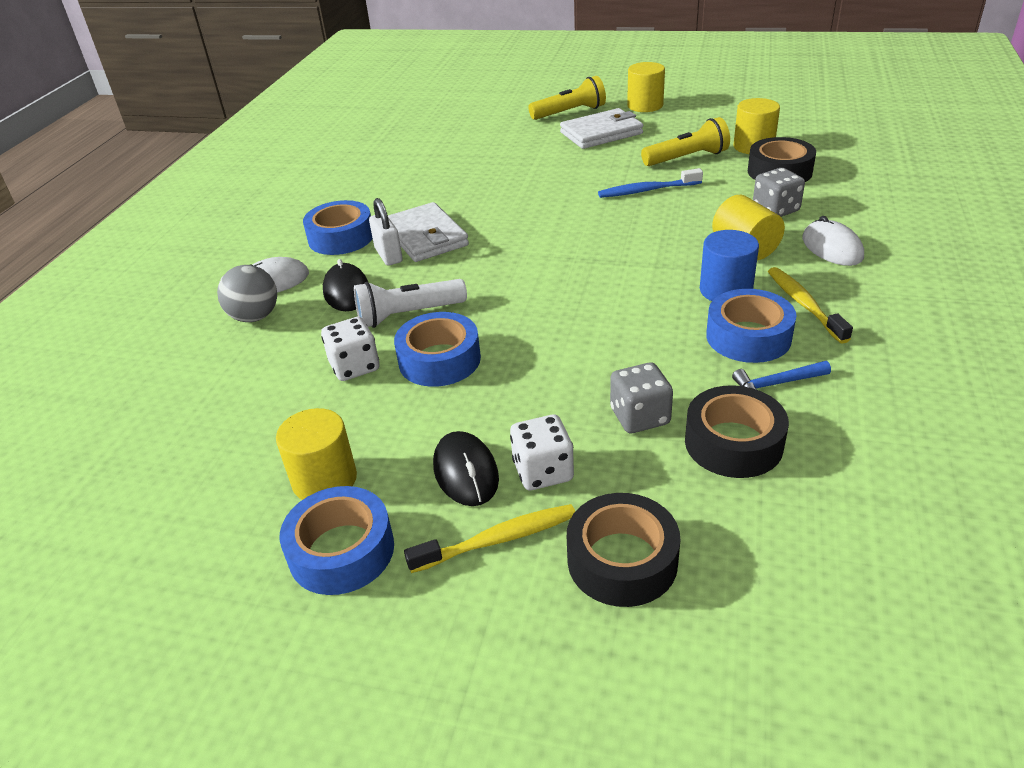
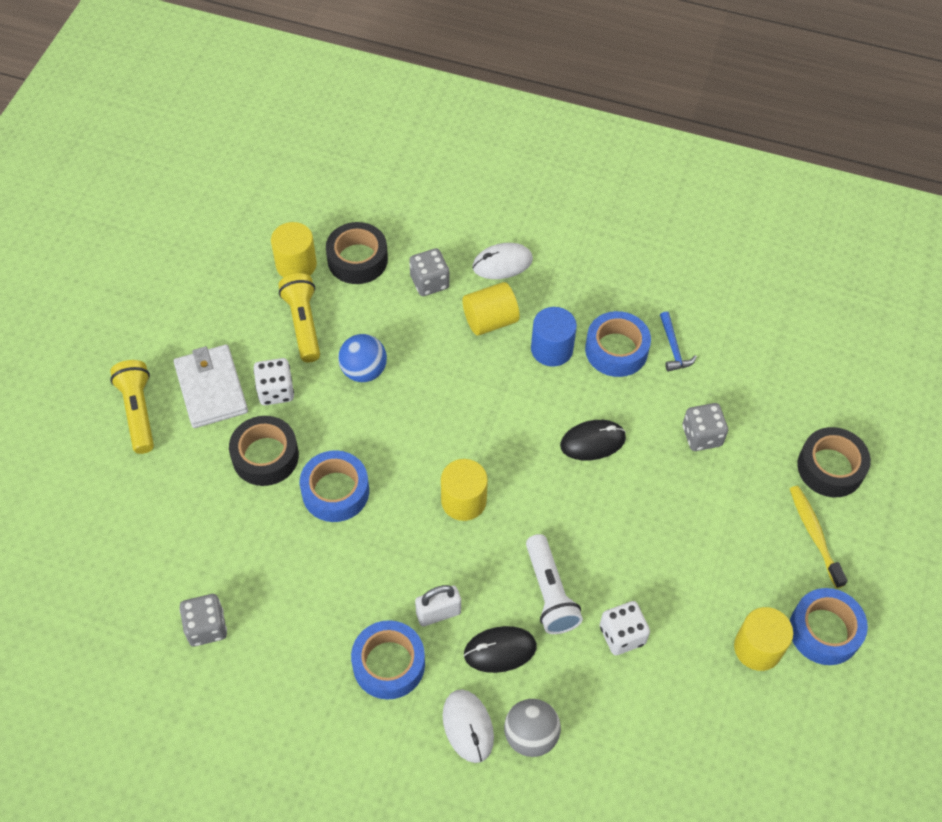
camera: 90 degrees left, 20 degrees up
(383, 162) = (206, 627): none -> grey dice
(426, 237) = (408, 577): white wallet -> none
(439, 360) = (620, 567): blue tape -> blue tape (335, 491)
(466, 472) = (753, 551): black mouse -> black mouse (592, 441)
(543, 471) = (754, 502): white dice -> white dice (276, 391)
(645, 105) = (151, 334): yellow cylinder -> yellow cylinder (463, 501)
(647, 190) = (364, 371): blue toothbrush -> blue ball
(733, 443) = (731, 387): black tape -> black tape (265, 456)
(804, 304) = (580, 305): yellow toothbrush -> none

